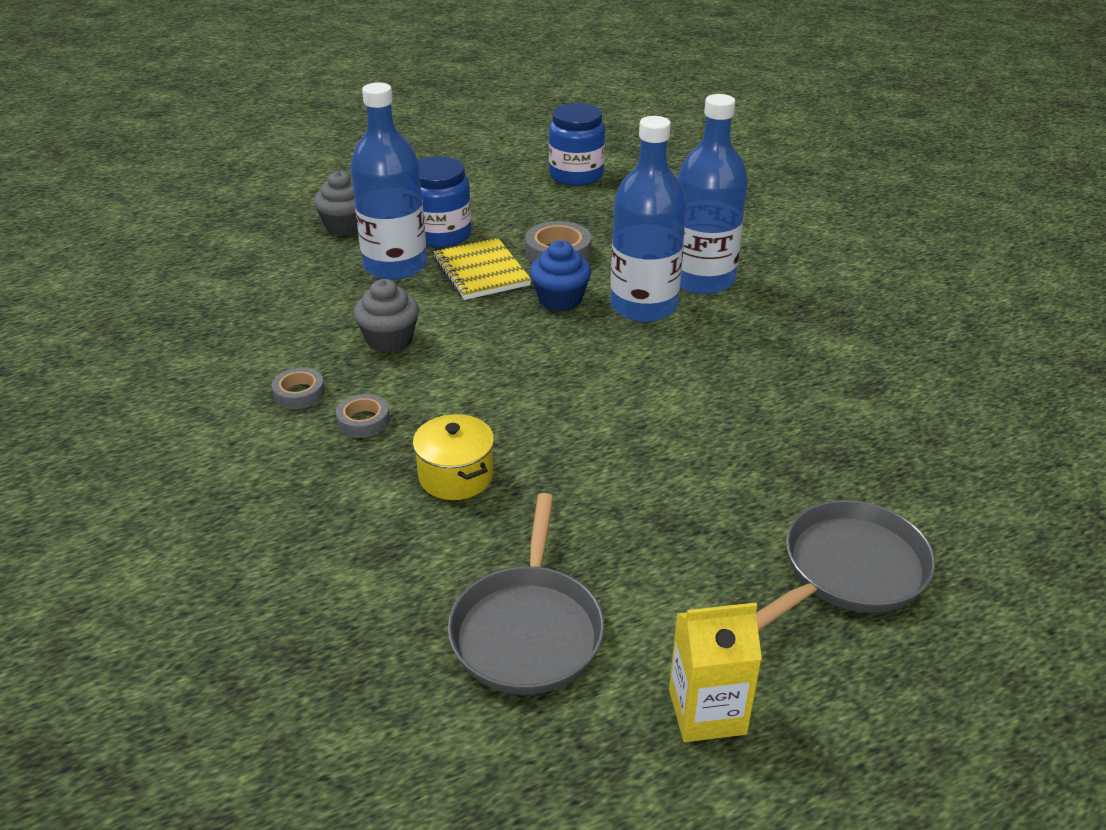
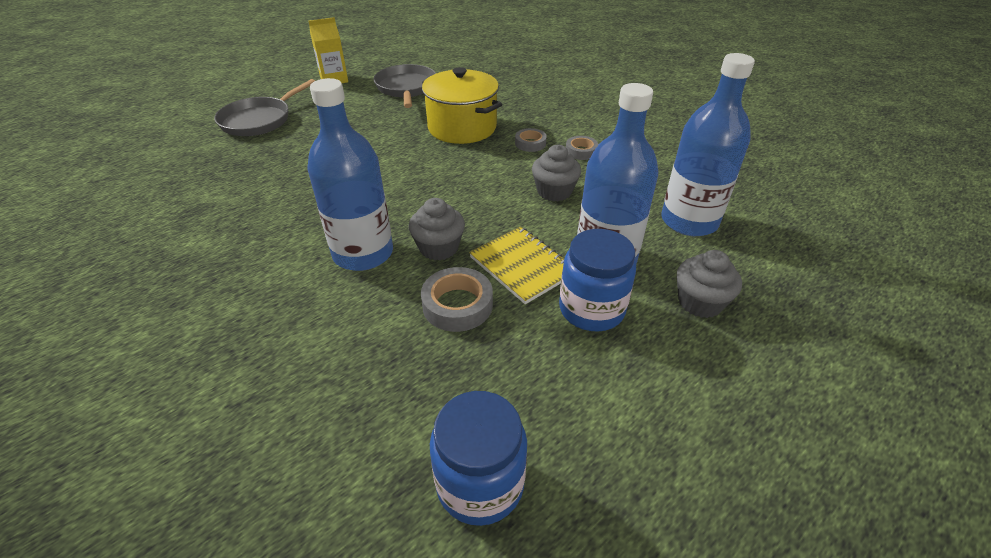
camera: 165 degrees right, 5 degrees up
(456, 476) = (462, 128): yellow pot -> yellow pot, size x1.71
(560, 299) = (439, 248): blue cupcake -> grey cupcake
(702, 279) = (304, 295): blue bottle -> blue bottle (689, 221)

